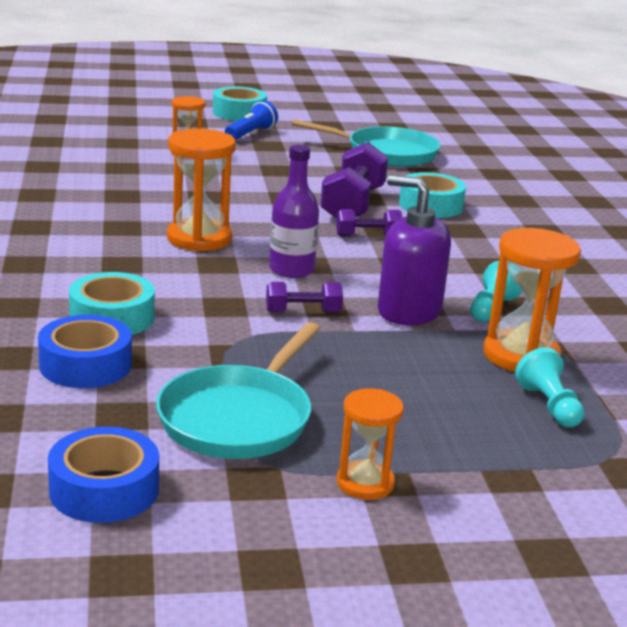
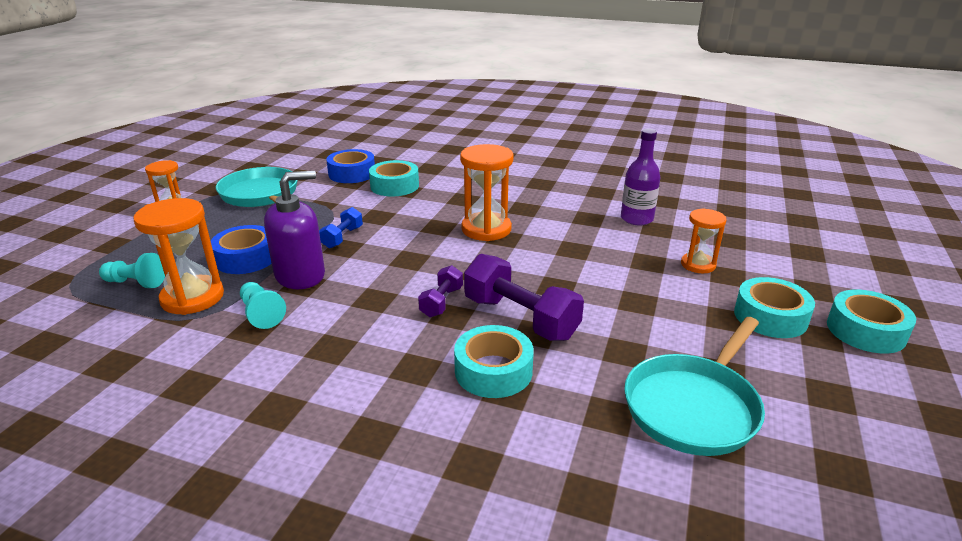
camera: 120 degrees right, 5 degrees up
(104, 489) = (253, 164): blue tape -> blue tape (246, 258)
(250, 134) = (770, 317): blue flashlight -> turquoise tape
(291, 270) = (406, 250): purple bottle -> purple bottle (636, 219)
(303, 312) = (342, 237): purple dumbbell -> blue dumbbell

